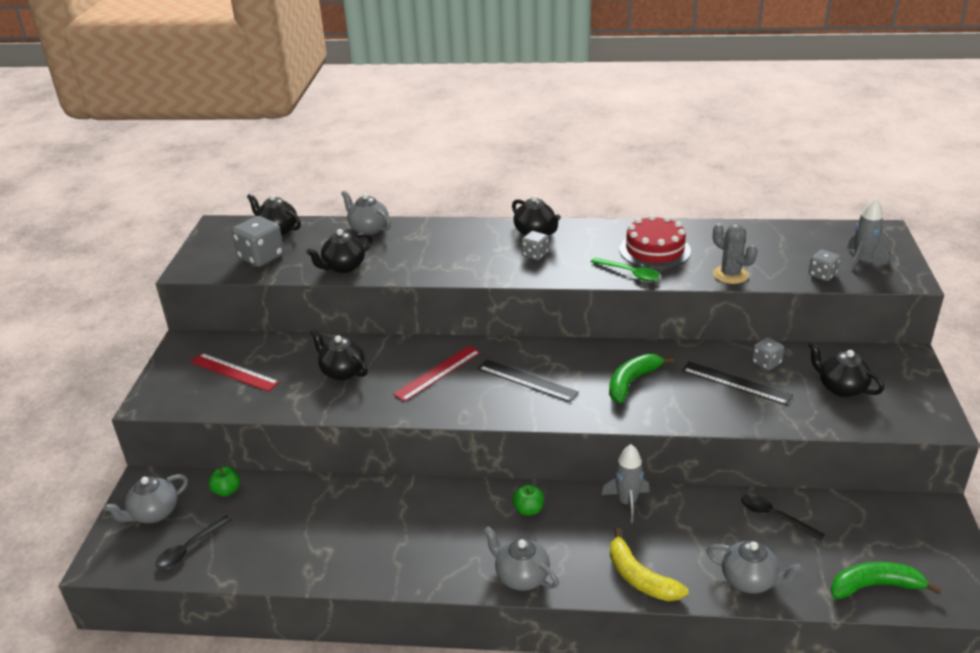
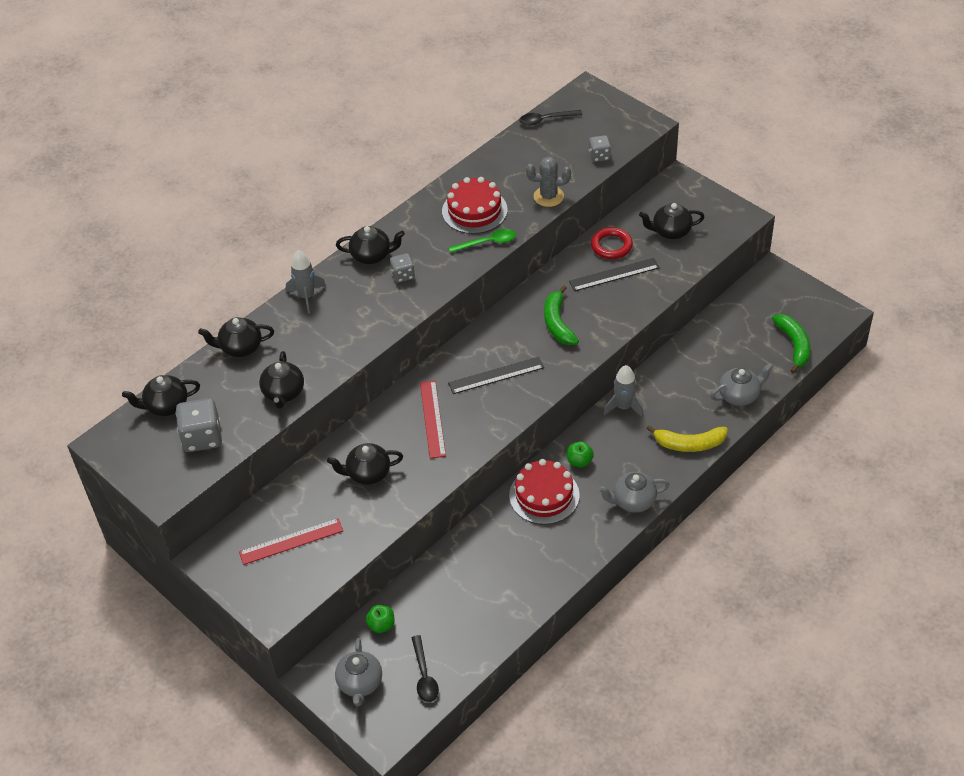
camera: 50 degrees left, 15 degrees up
(368, 229) = (240, 348): grey teapot -> black teapot
(463, 509) = (544, 495): none -> red cake
(766, 363) = (611, 246): grey dice -> red ring
(774, 517) = (705, 347): black spoon -> black spoon (545, 120)
(862, 260) = (605, 126): grey rocket -> grey rocket (307, 296)
(874, 586) = (794, 345): green banana -> green banana turned 135 degrees clockwise

